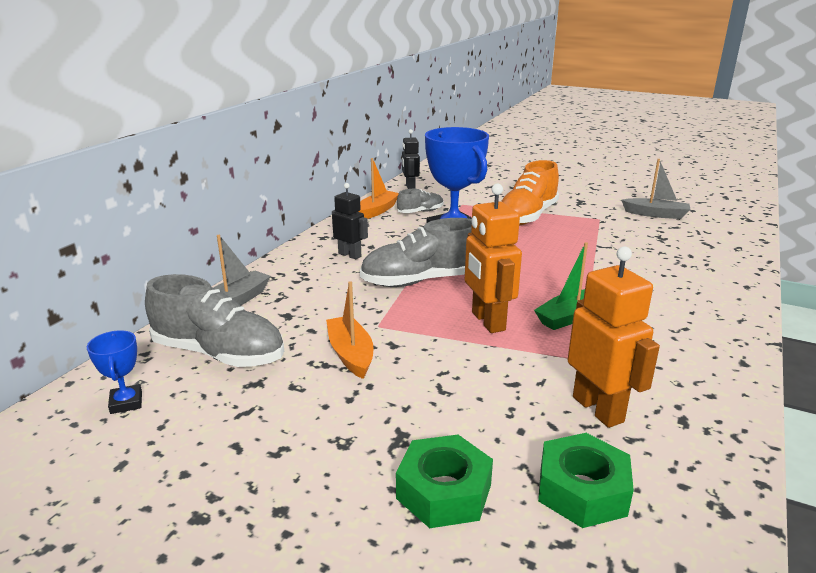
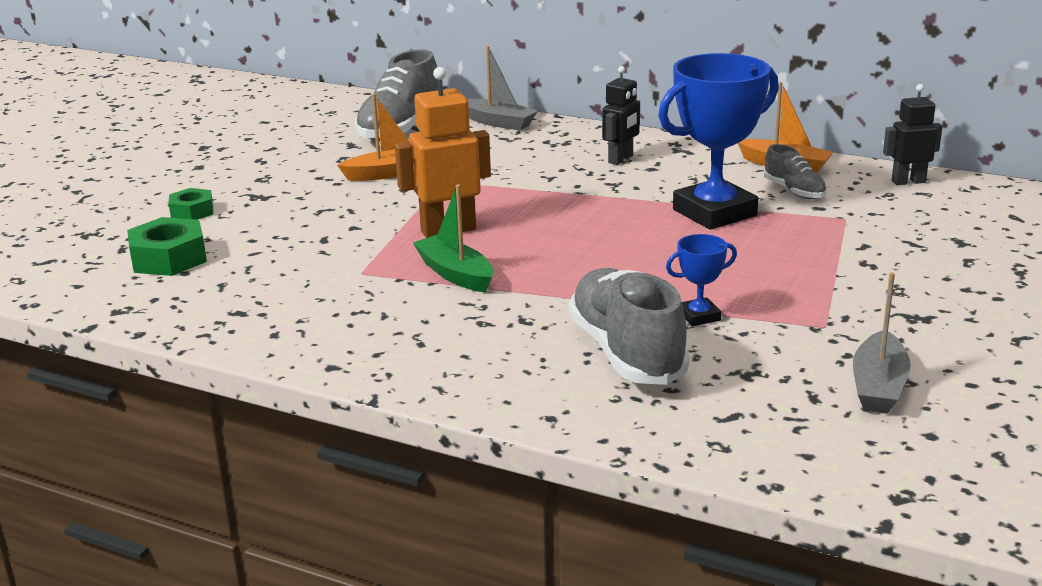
camera: 90 degrees right, 0 degrees up
(126, 403) = (335, 111): blue trophy -> blue trophy (699, 316)
(420, 281) = (550, 197): grey shoe -> grey shoe (626, 352)
(444, 491) = (192, 212): green nut -> green nut, size x0.63
(527, 216) = (808, 265): orange shoe -> none
(598, 409) = (270, 274): orange robot -> none

